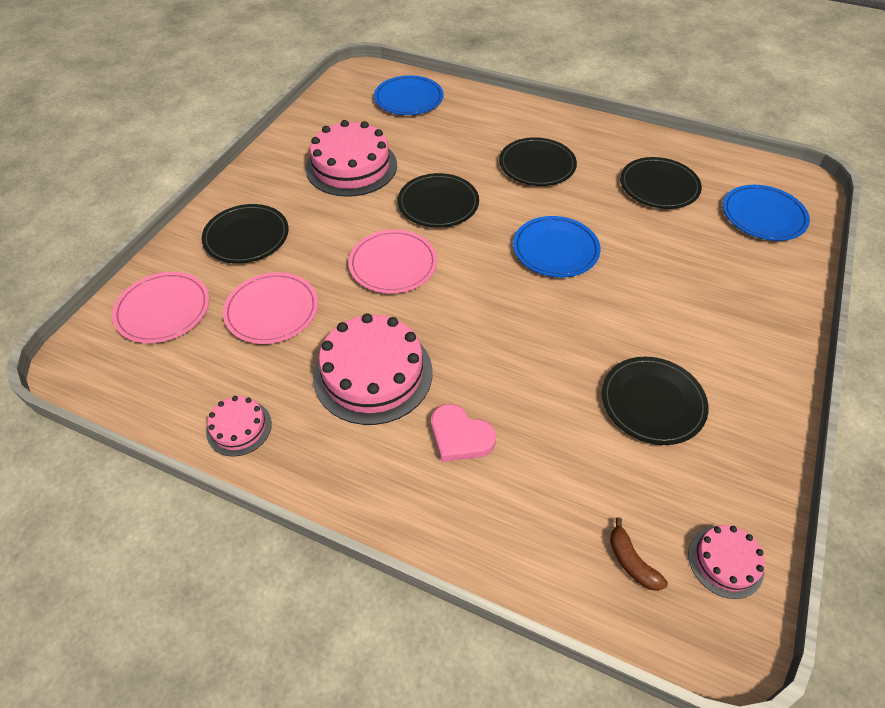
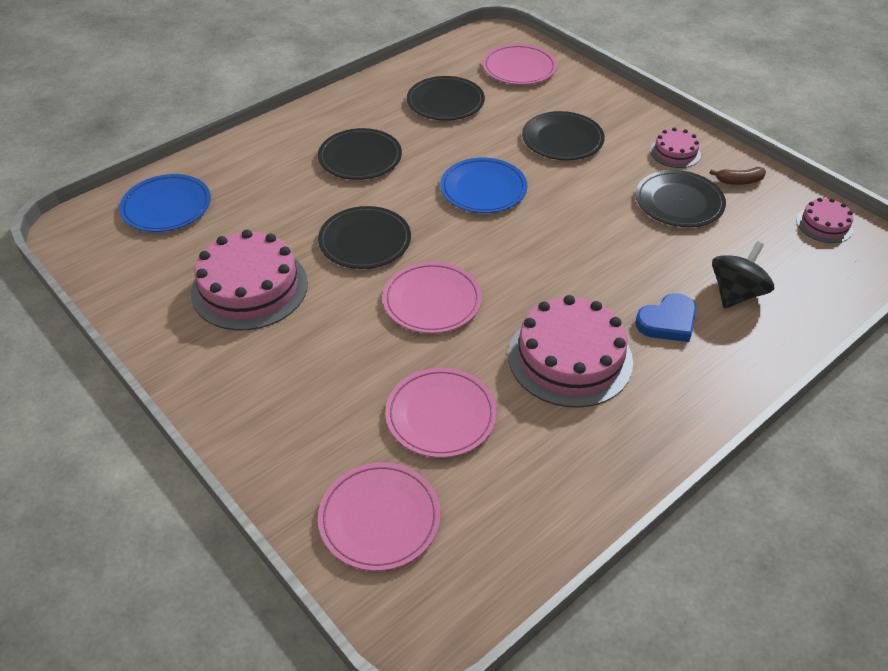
camera: 65 degrees left, 5 degrees down
(239, 428) = (591, 480): pink cake -> pink cake (675, 152)
(246, 236) = (303, 410): black plate -> black plate (562, 139)
(460, 436) = (667, 322): pink heart -> blue heart
(538, 488) = (736, 293): none -> black spinning top
(631, 561) = (813, 268): brown banana -> brown banana (739, 181)
(763, 216) = (519, 68): blue plate -> pink plate

